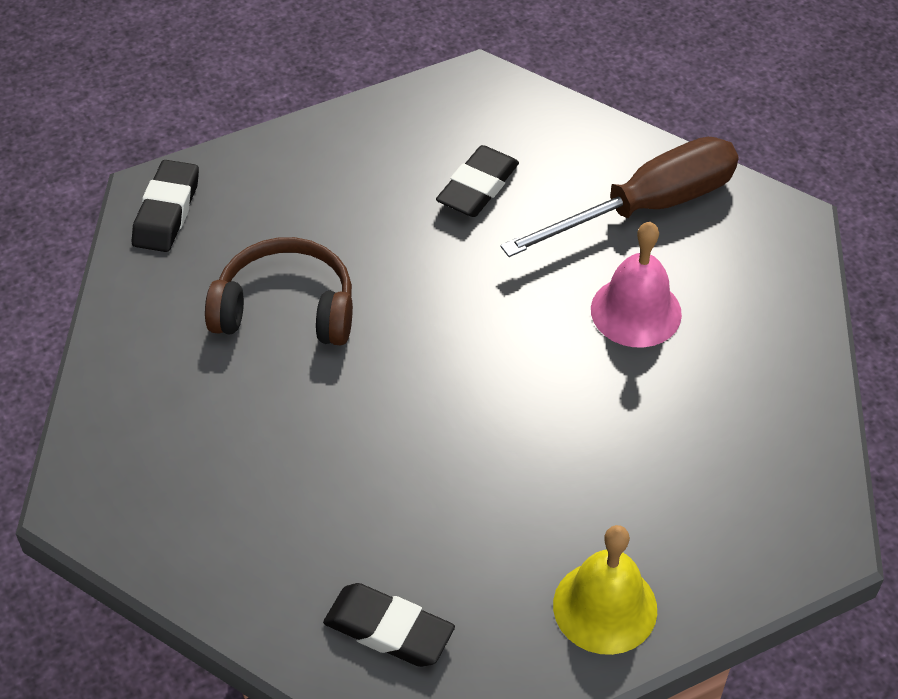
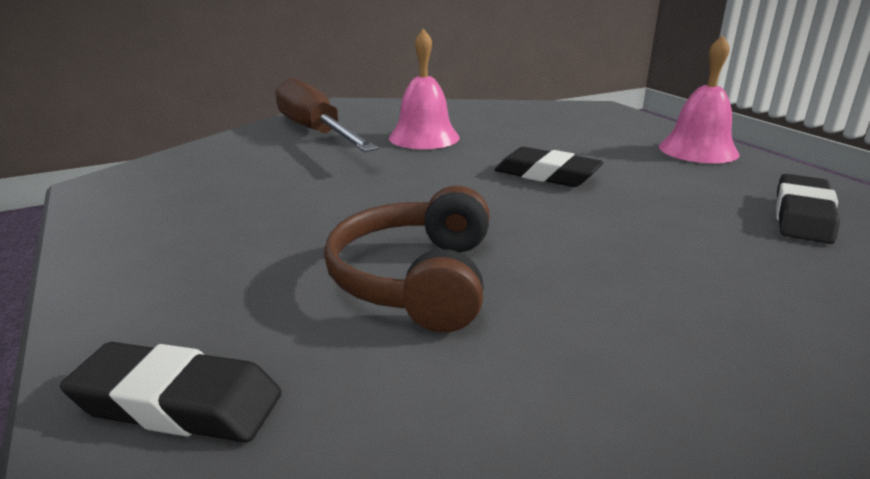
camera: 90 degrees left, 25 degrees down
(478, 187) = (260, 183): black eraser -> black eraser (547, 175)
(605, 607) = (698, 150): yellow bell -> pink bell

